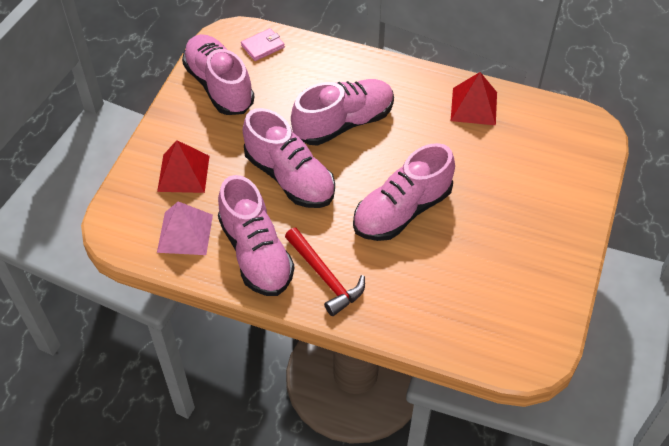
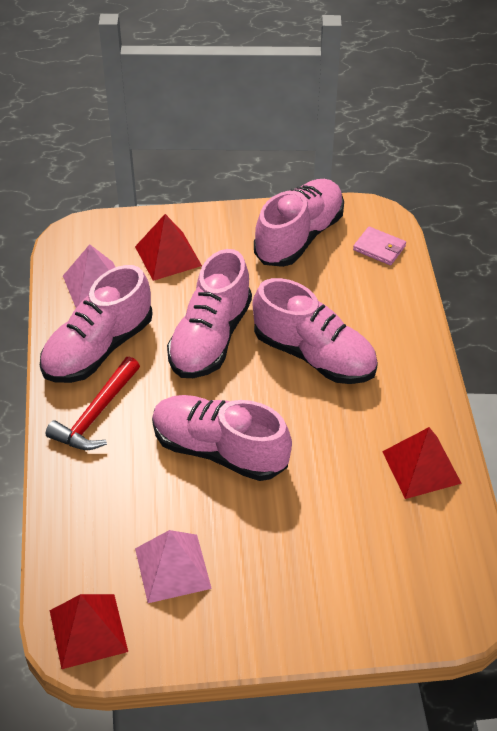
camera: 65 degrees right, 5 degrees down
(494, 275) = (172, 568): none -> pink pyramid
(526, 346) = (88, 630): none -> red pyramid

